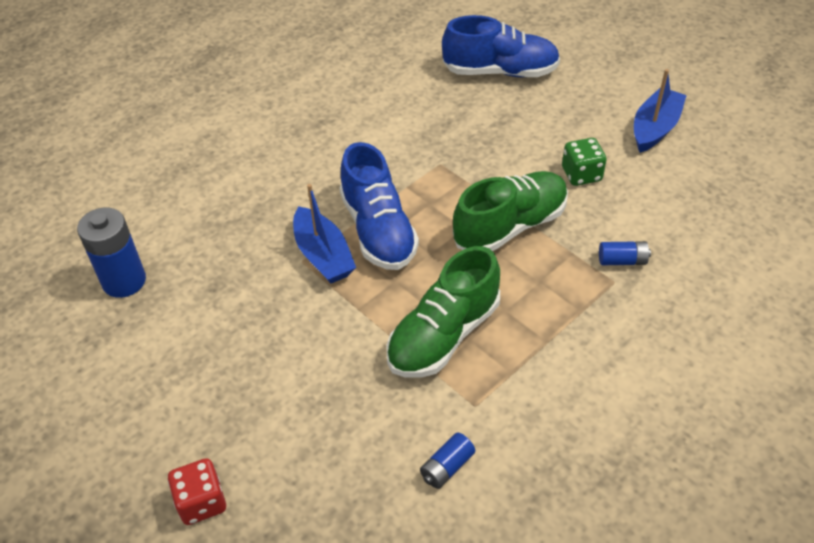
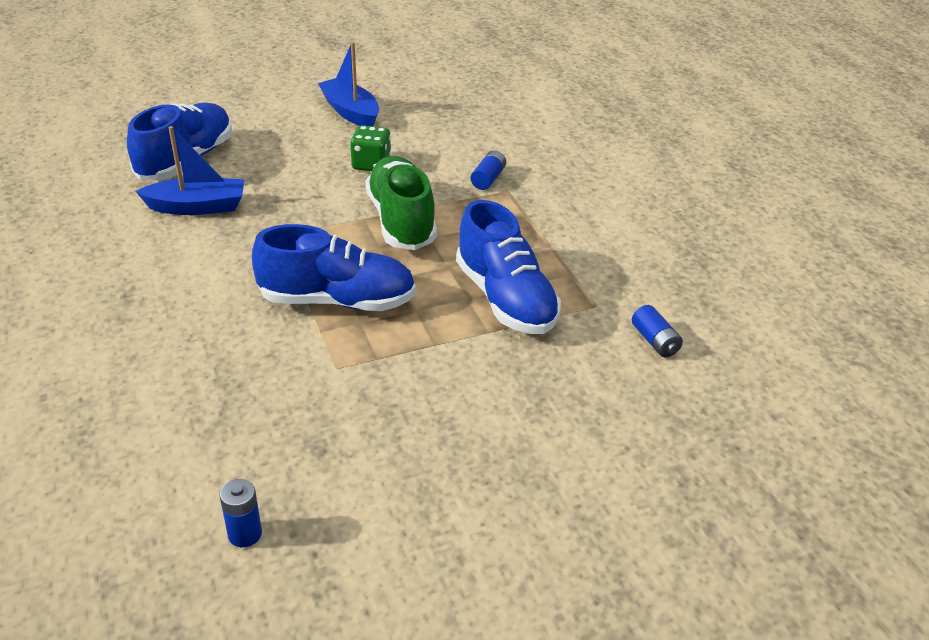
camera: 70 degrees left, 10 degrees down
(124, 281) = (245, 534): blue battery -> blue battery, size x0.53
(201, 502) = (623, 526): red dice -> none
(323, 255) = (342, 349): blue boat -> blue boat (197, 207)
(443, 335) = (506, 299): green shoe -> blue shoe

